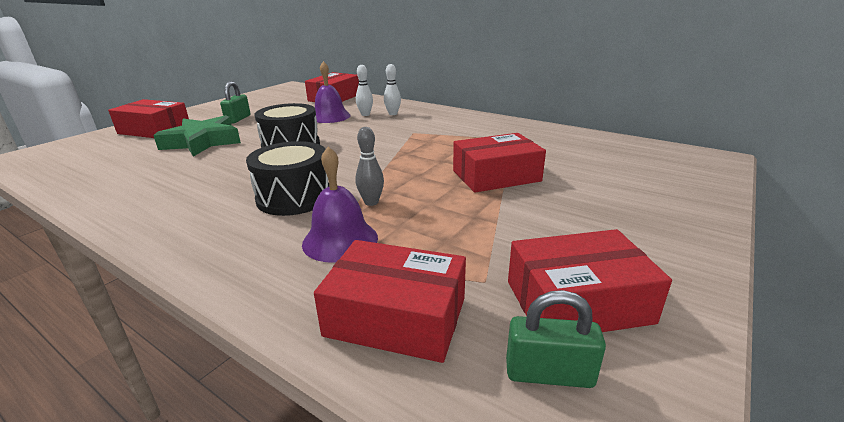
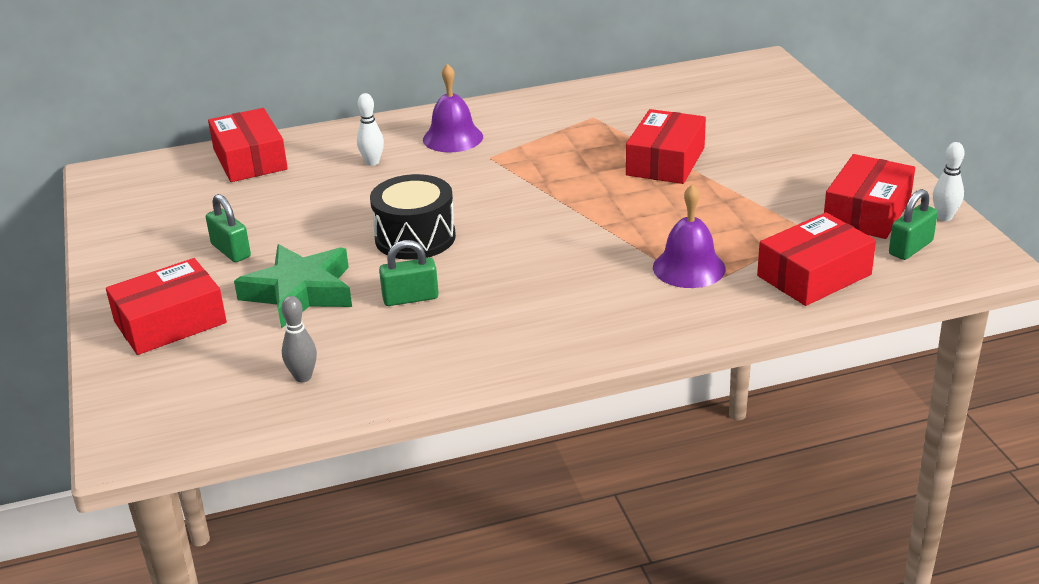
camera: 50 degrees left, 5 degrees up
(213, 166) = (410, 298): none -> green padlock
(294, 197) = (573, 268): black drum -> none
(330, 116) = (339, 186): purple bell -> purple bell (453, 138)
(371, 202) = (637, 235): grey bowling pin -> grey bowling pin (303, 377)
(393, 114) = (401, 145): white bowling pin -> white bowling pin (944, 217)

